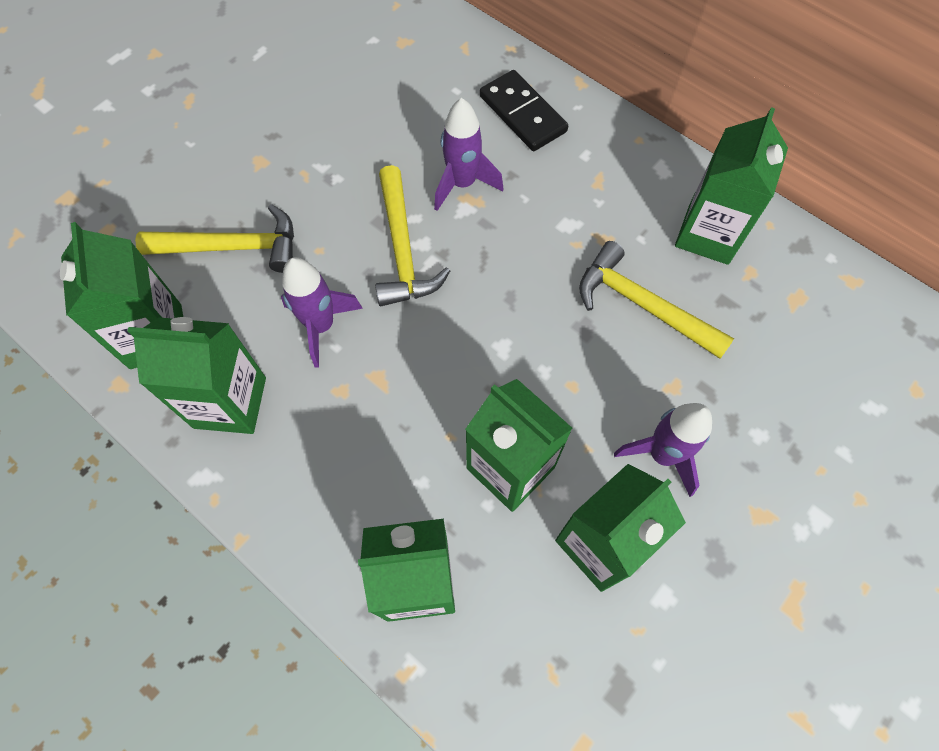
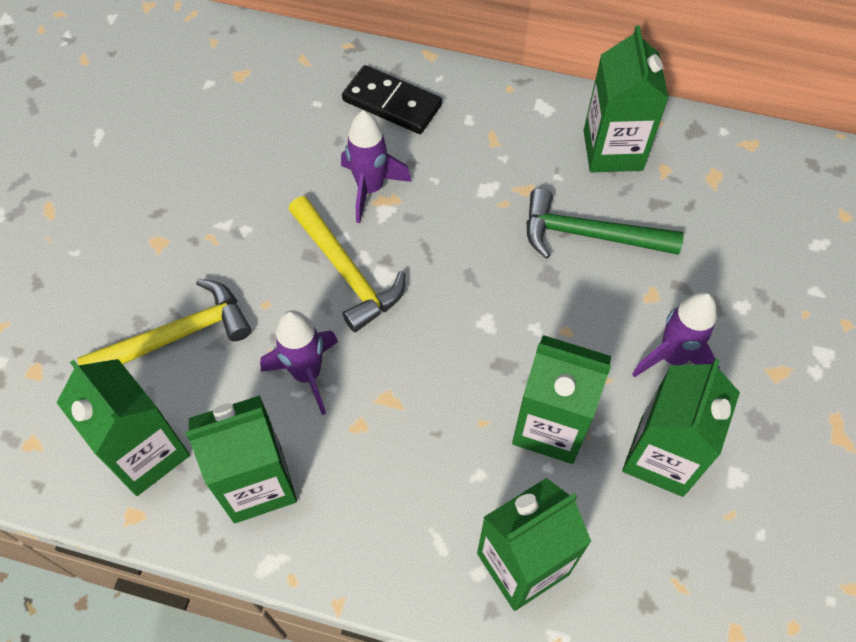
camera: 25 degrees left, 5 degrees down
(642, 305) = (589, 235): yellow hammer -> green hammer

